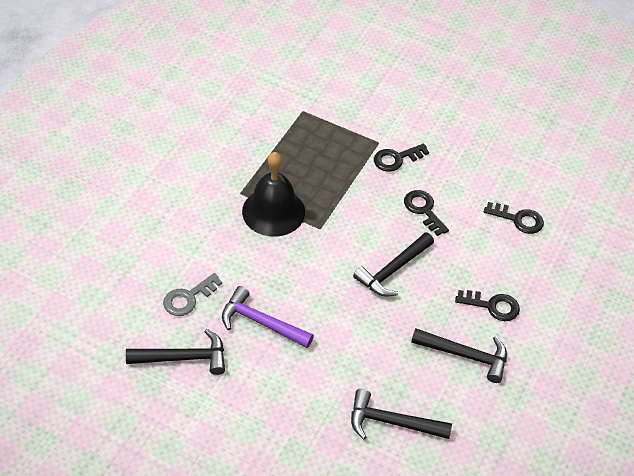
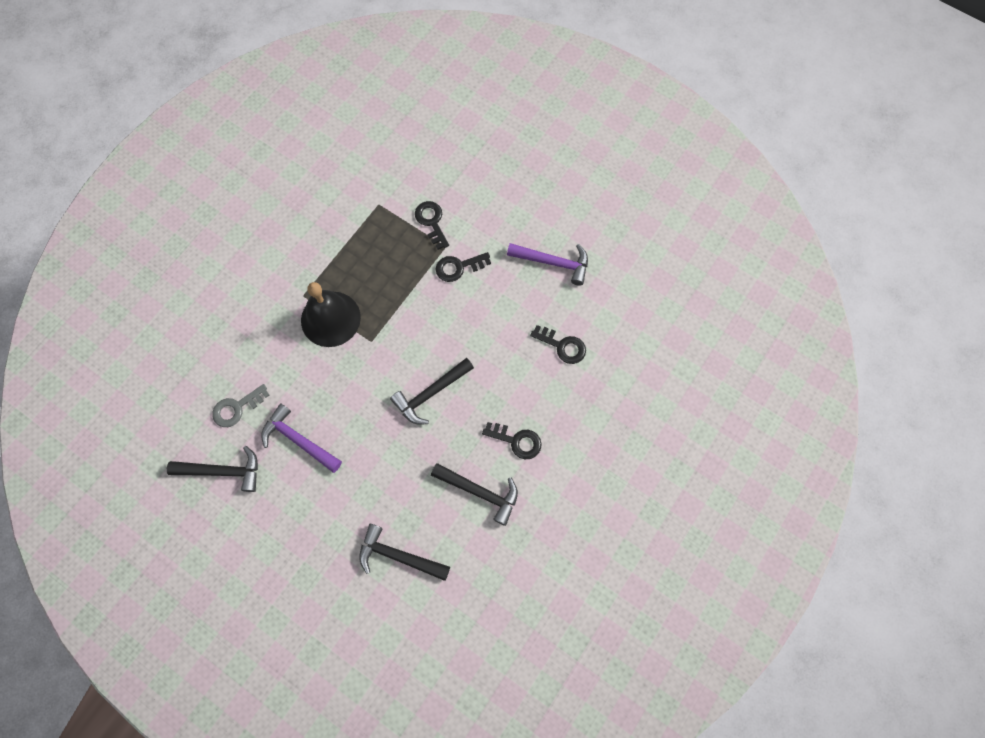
camera: 10 degrees right, 20 degrees up
(424, 210) = (473, 328): black key -> black key (431, 222)
(491, 149) = (553, 263): none -> purple hammer

